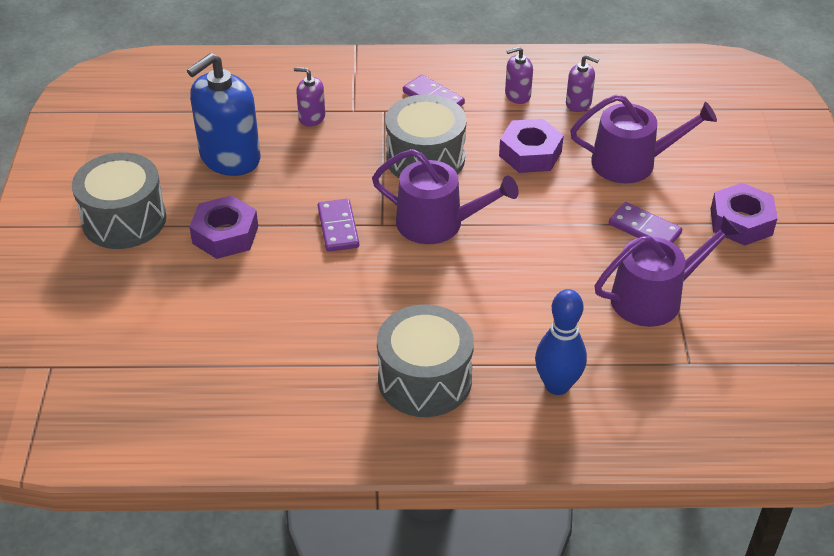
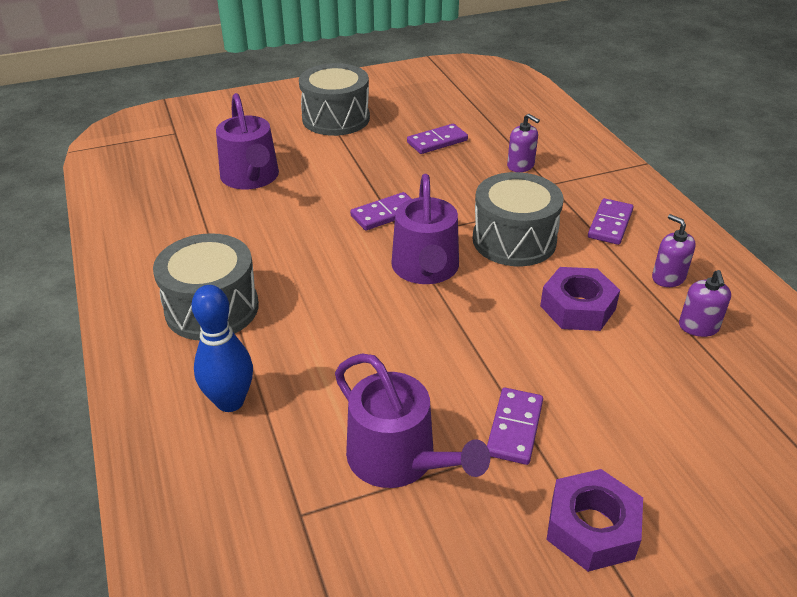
camera: 70 degrees right, 5 degrees down
(225, 235) = (344, 163): purple nut -> none
(230, 157) = (437, 141): blue soap dispenser -> purple domino
(312, 117) = (520, 165): purple soap dispenser -> purple soap dispenser turned 135 degrees clockwise
(631, 162) = (628, 394): purple watering can -> purple watering can (251, 177)

